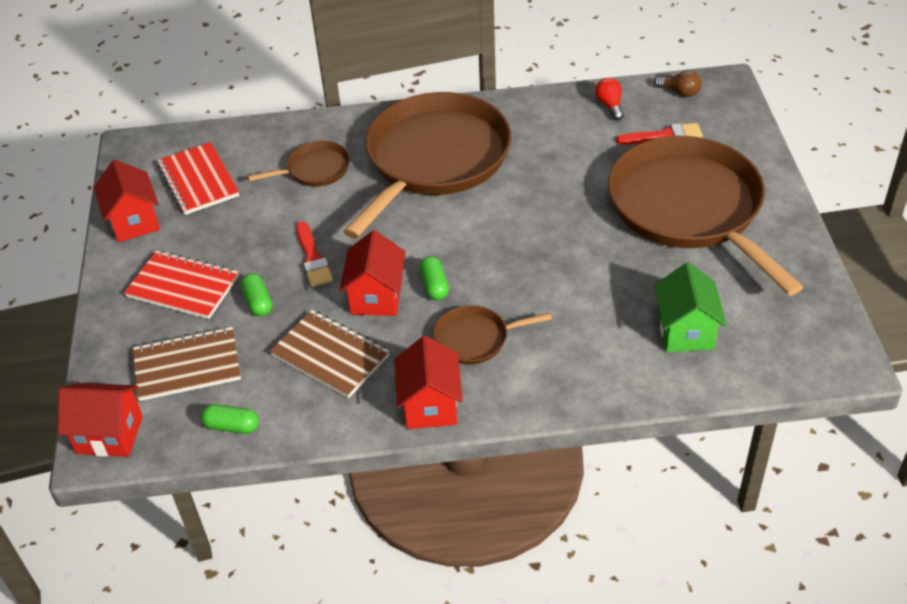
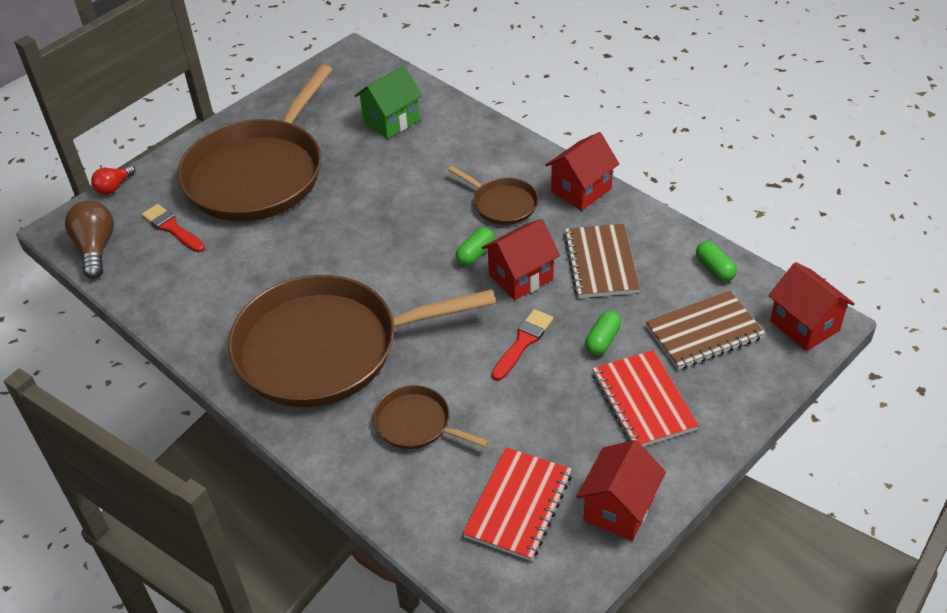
camera: 130 degrees left, 0 degrees up
(187, 366) = (704, 332): brown notebook -> brown notebook turned 60 degrees counterclockwise
(610, 105) = (150, 280): red light bulb -> red light bulb (114, 187)
(680, 92) = (96, 249): brown light bulb -> brown light bulb, size x1.64

